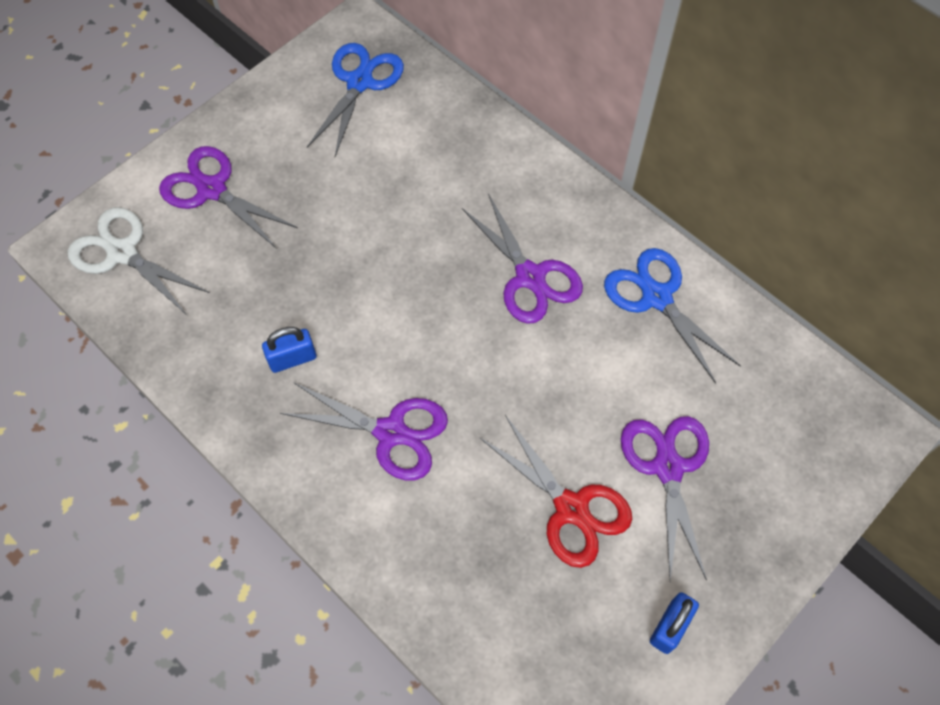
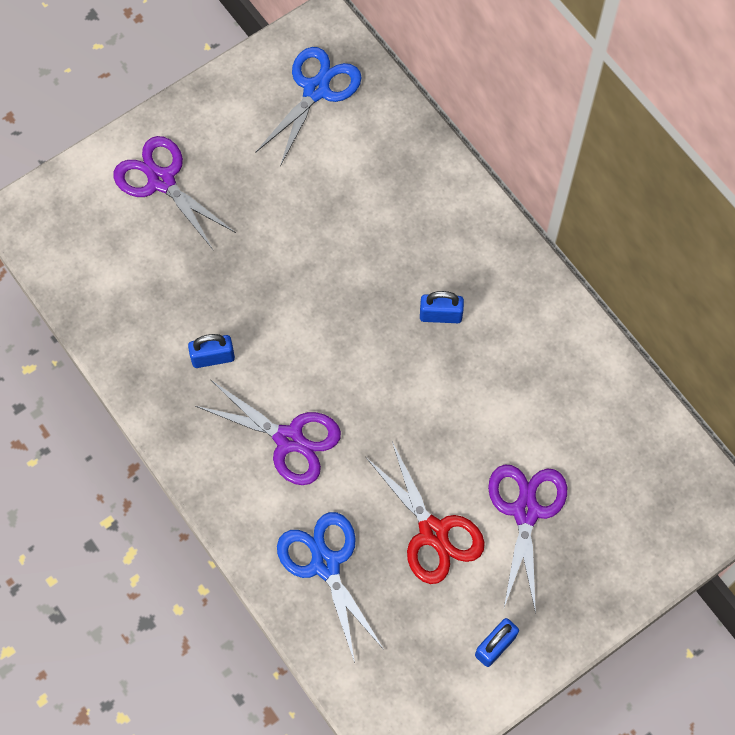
camera: 10 degrees right, 5 degrees up
(122, 253) = (73, 231): white scissors -> none
(530, 277) = (440, 315): purple scissors -> blue padlock
(656, 297) = (553, 353): blue scissors -> blue scissors (325, 564)

